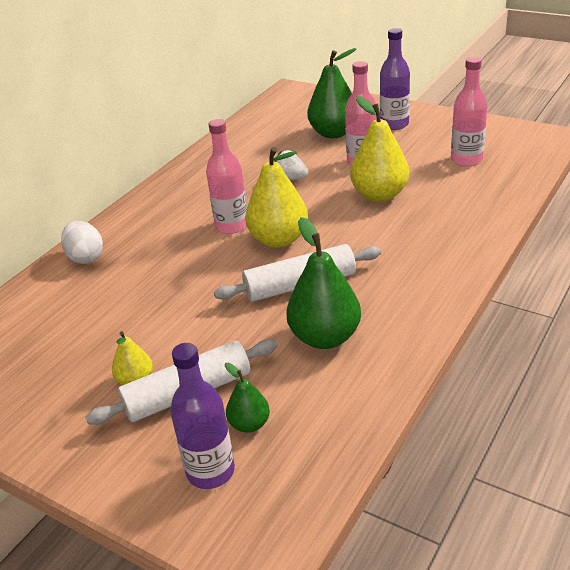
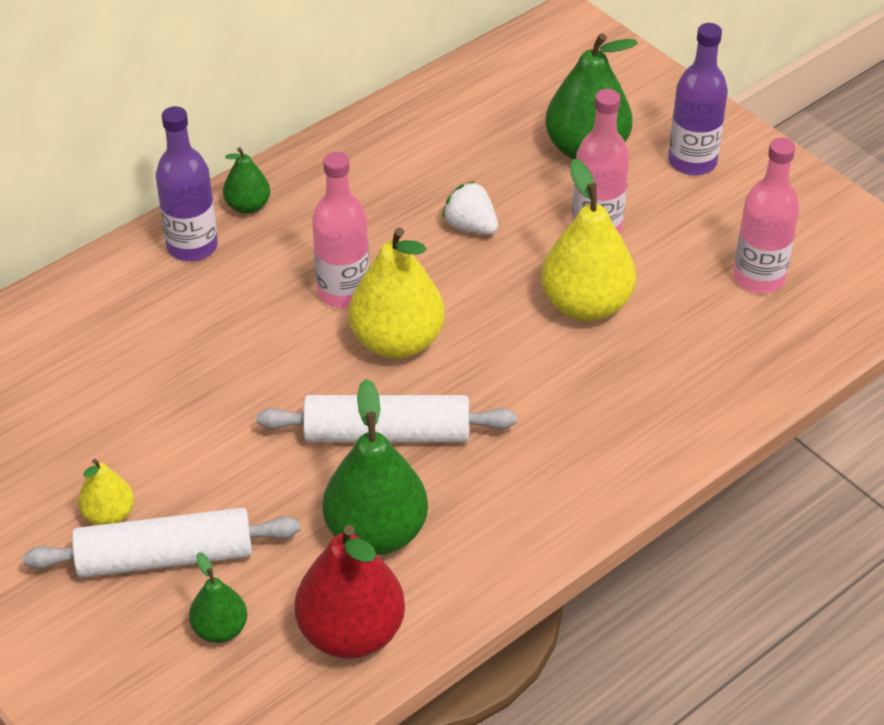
camera: 15 degrees right, 10 degrees up
(86, 257) = (119, 282): white egg -> none
(151, 202) = (248, 206): none -> green pear
(210, 471) = (146, 677): purple bottle -> purple bottle (192, 246)
(342, 398) = (351, 633): none -> red pear

